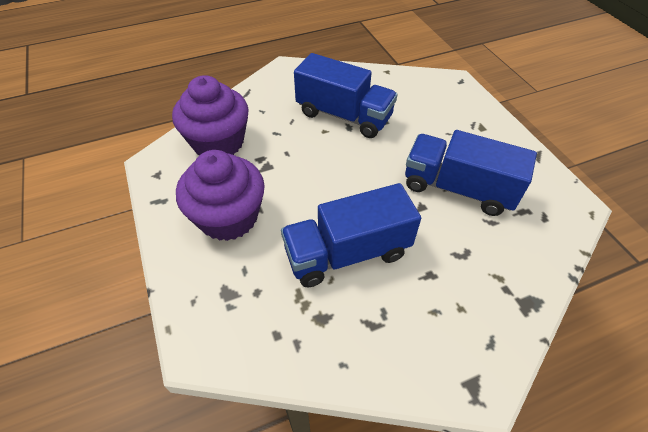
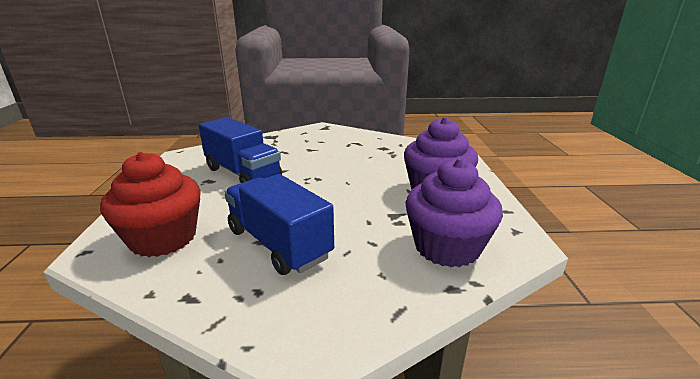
camera: 160 degrees left, 25 degrees down
(347, 253) = (353, 162): blue truck -> none
(427, 100) = (163, 238): none -> red cupcake

